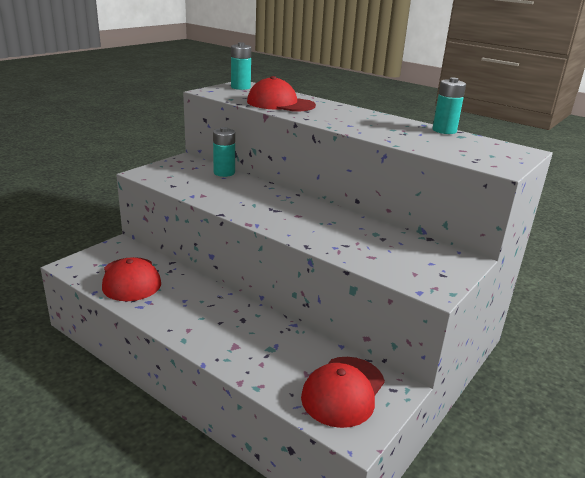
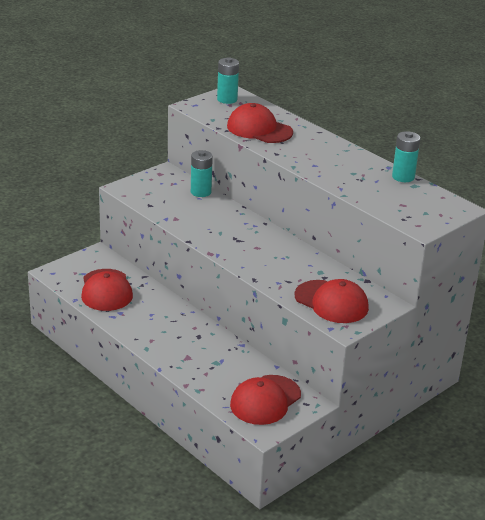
camera: 10 degrees right, 5 degrees up
(404, 263) = (331, 302): none -> red cap

